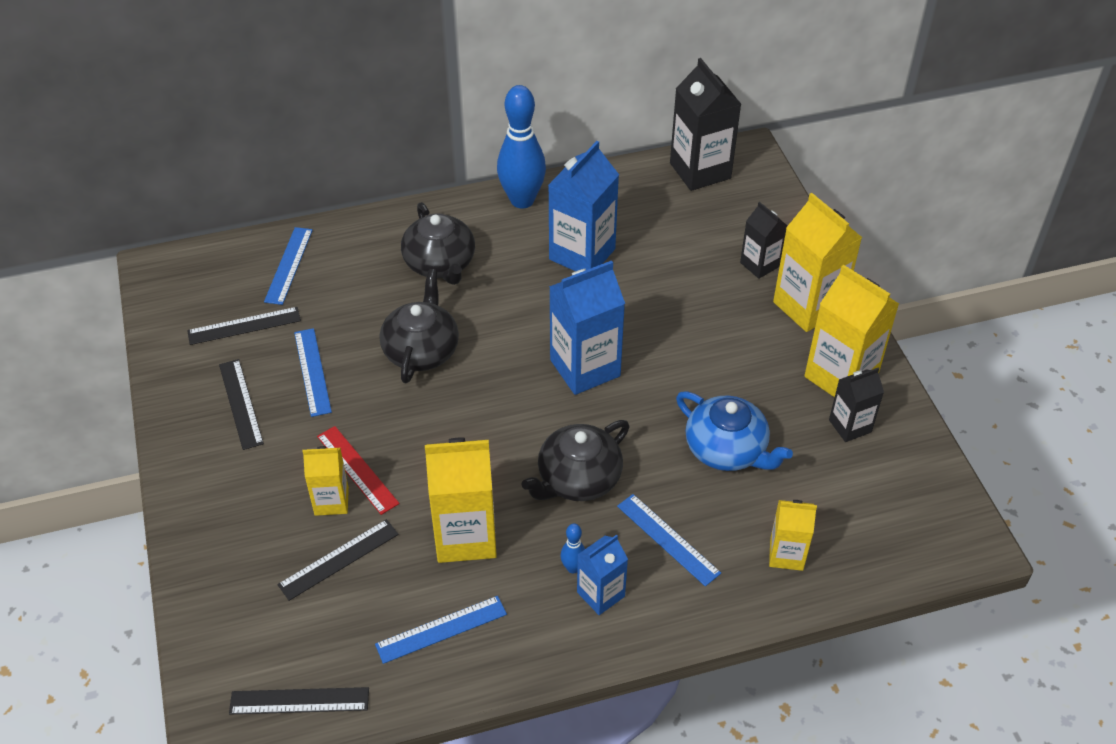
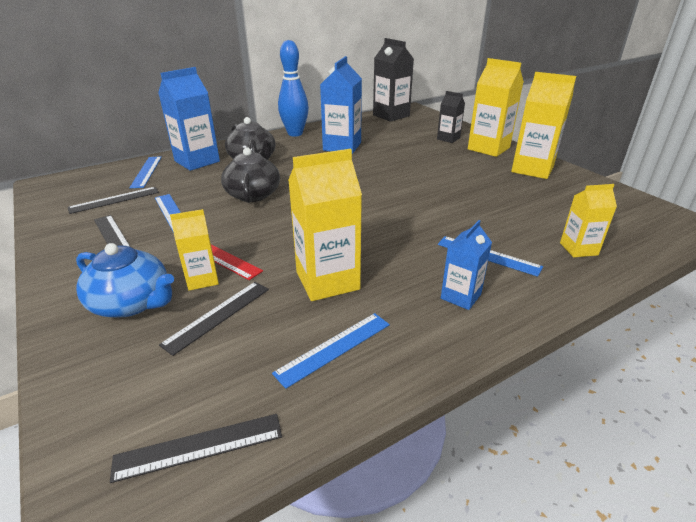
camera: 15 degrees left, 15 degrees down
(573, 568) = (427, 284): blue bowling pin -> none
(578, 479) = (399, 235): black teapot -> none
(585, 368) = (371, 186): blue carton -> blue carton (197, 161)
(727, 450) = (491, 207): blue teapot -> blue teapot (132, 303)
(850, 426) = (558, 186): black carton -> none

